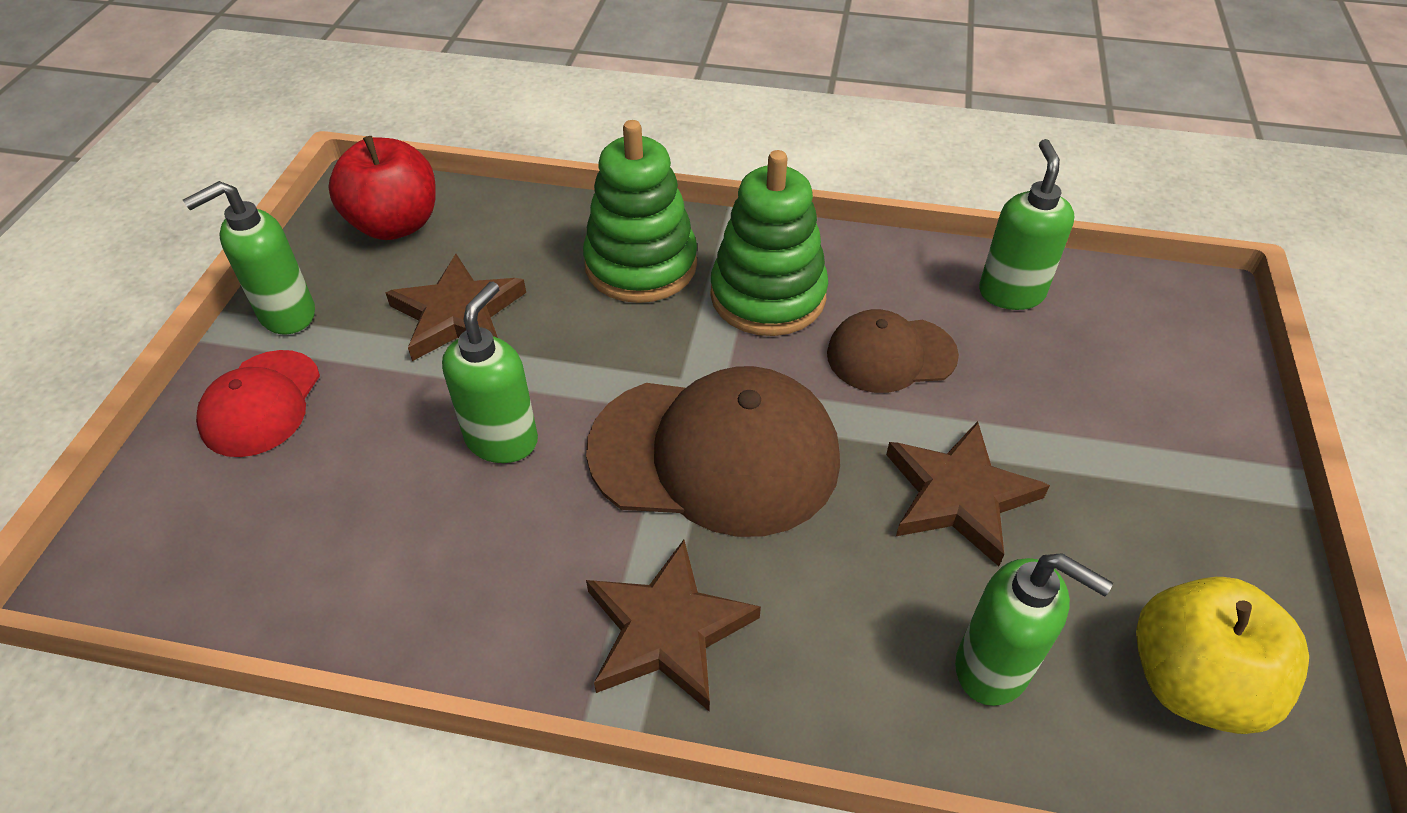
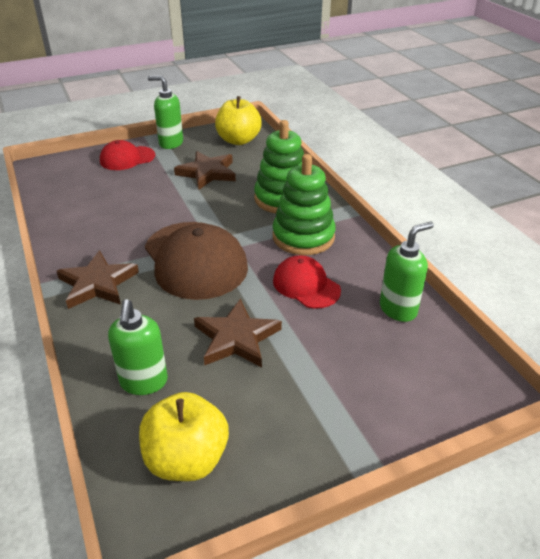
camera: 55 degrees right, 10 degrees down
(395, 224) = (238, 140): red apple -> yellow apple
(502, 439) = (155, 209): green soap dispenser -> none
(891, 355) = (306, 285): brown cap -> red cap

